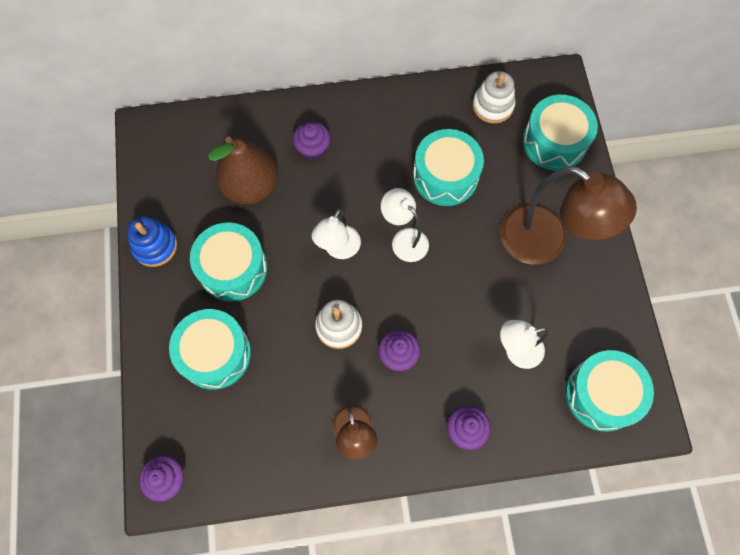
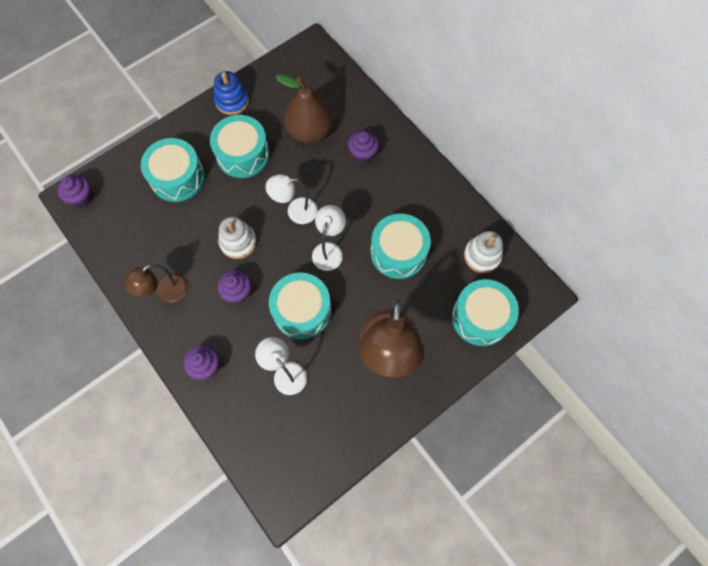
camera: 60 degrees right, 0 degrees up
(601, 394) = (285, 453): turquoise drum -> turquoise drum (302, 310)

